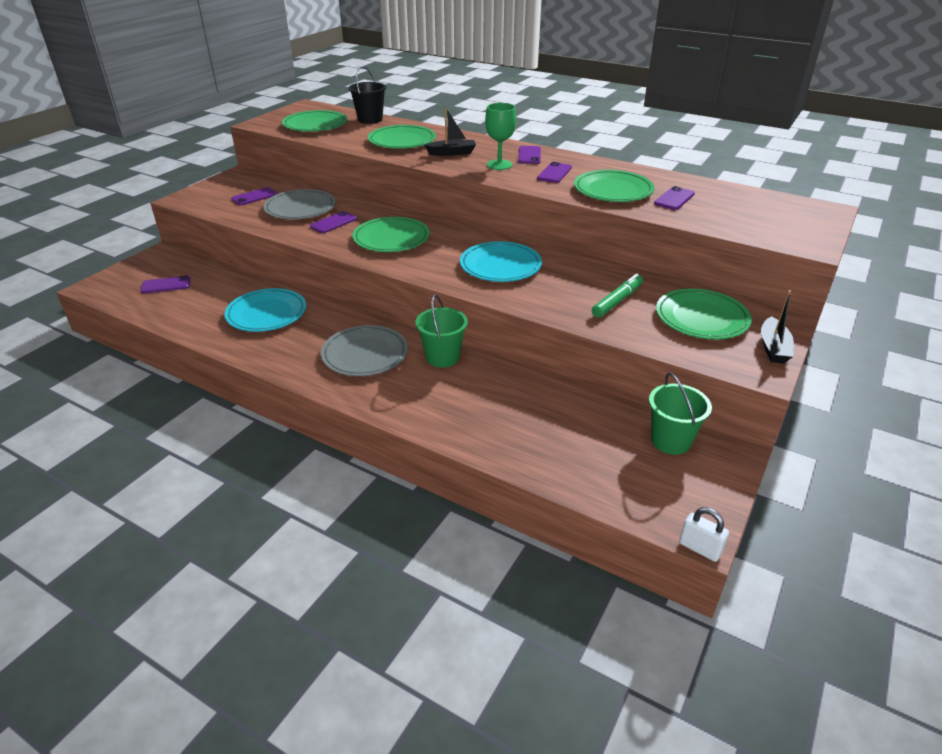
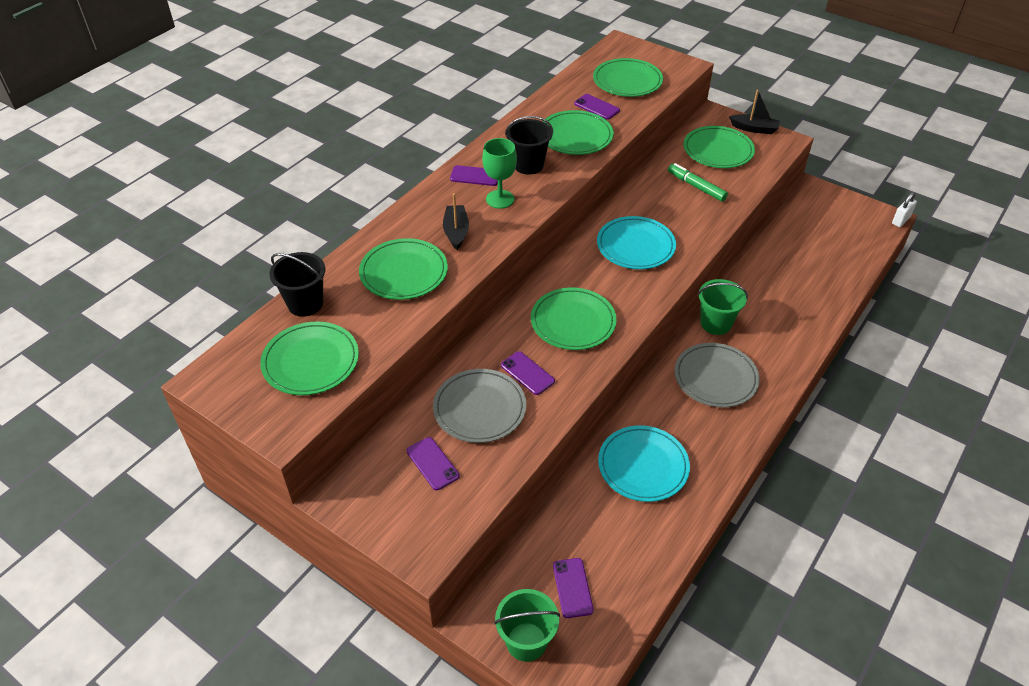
camera: 85 degrees left, 10 degrees up
(554, 173) = (528, 165): purple phone -> black bucket
(670, 441) = (805, 212): green bucket -> green bucket (526, 641)
(741, 213) = (627, 81): none -> green plate

